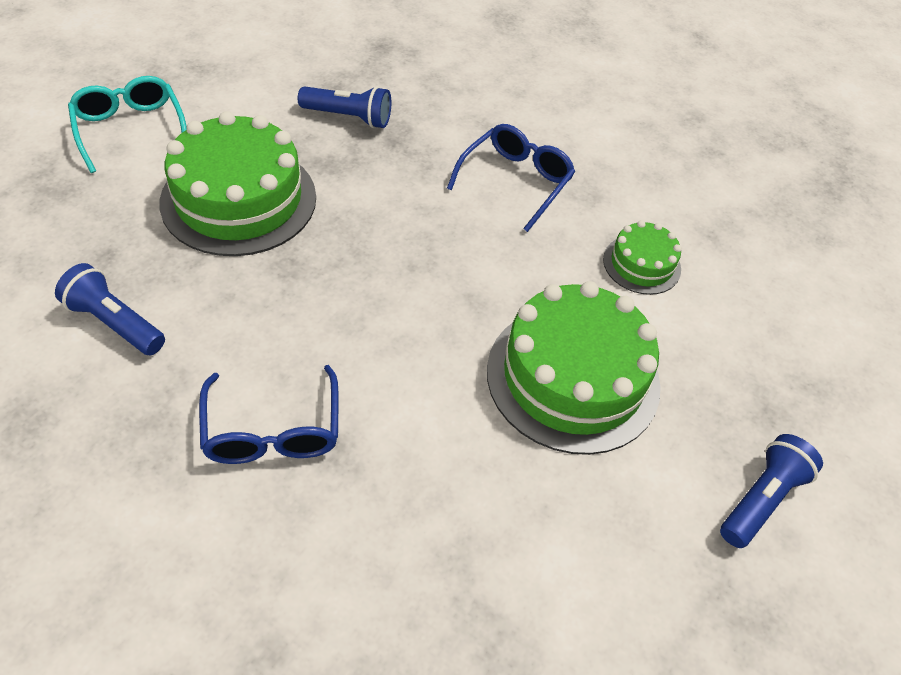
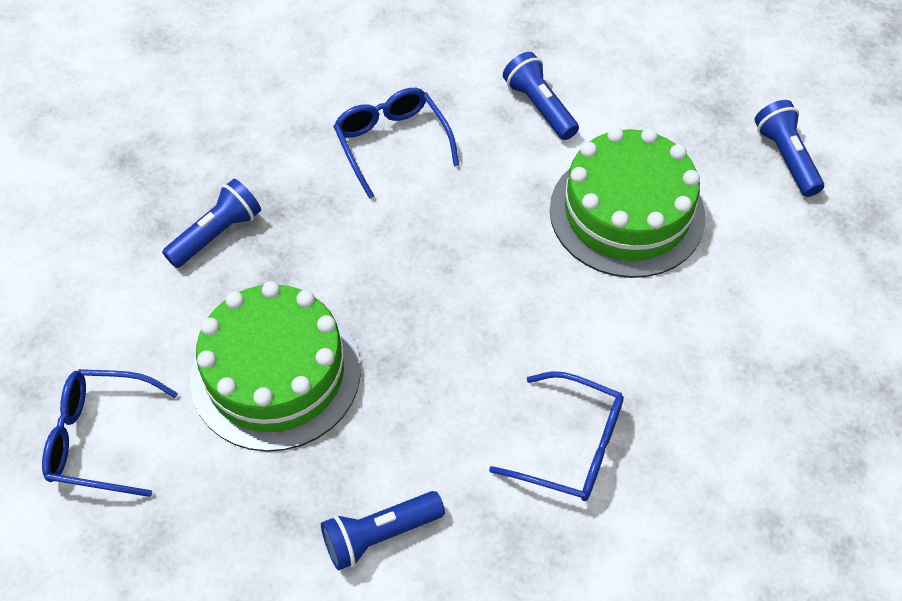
camera: 55 degrees left, 5 degrees up
(130, 129) = (100, 438): turquoise glasses -> blue glasses
(641, 264) = (539, 107): green cake -> blue flashlight

